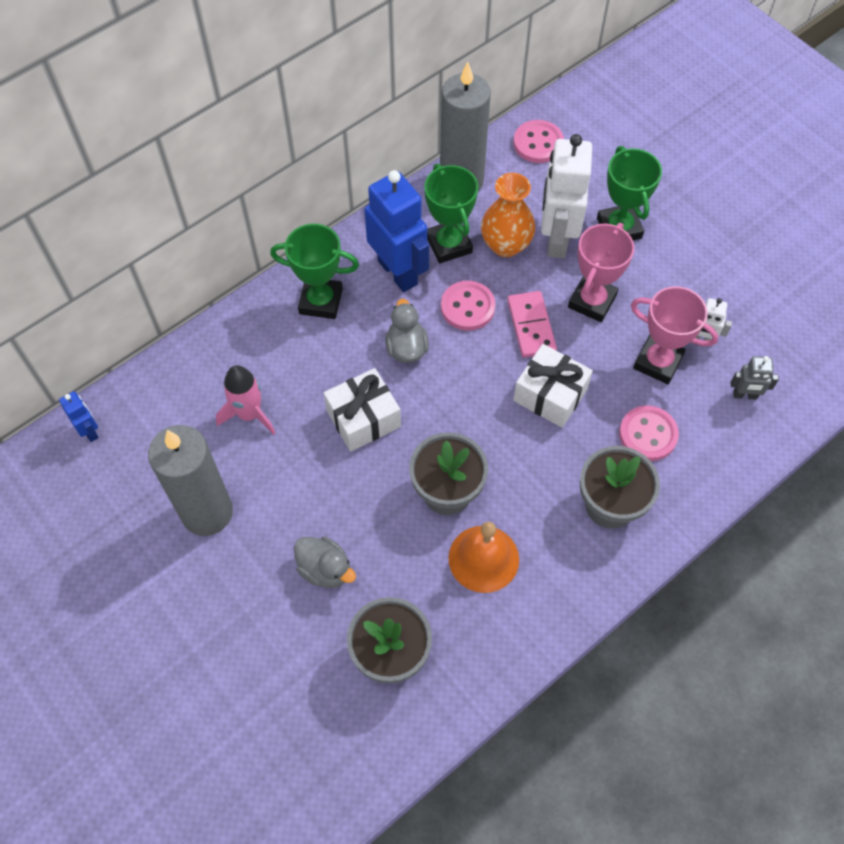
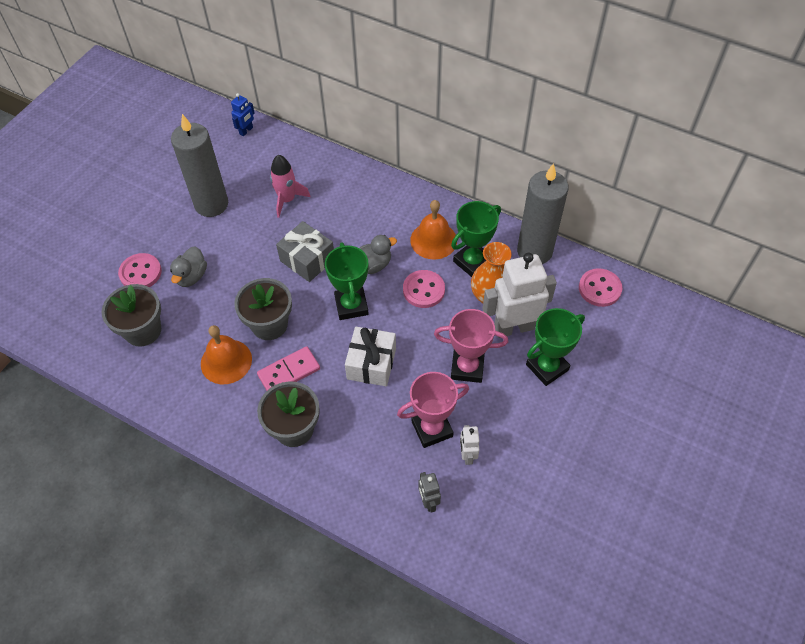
camera: 70 degrees right, 5 degrees down
(321, 301) = (388, 206): green trophy -> green trophy (351, 305)
(363, 419) = (307, 260): white gift -> grey gift
(398, 272) = (433, 240): blue robot -> orange bell
(531, 326) = (425, 334): pink domino -> pink domino (289, 372)
(648, 434) = (363, 438): pink button -> pink button (140, 273)
(657, 362) = (432, 428): pink trophy -> pink trophy turned 60 degrees clockwise

